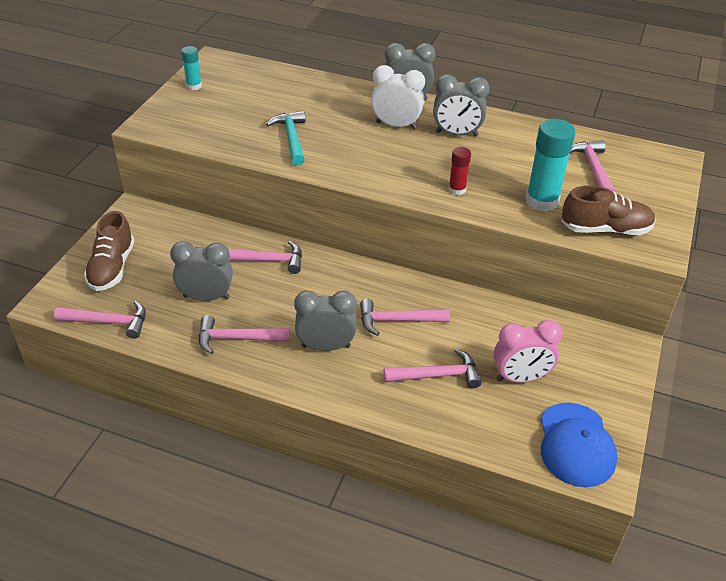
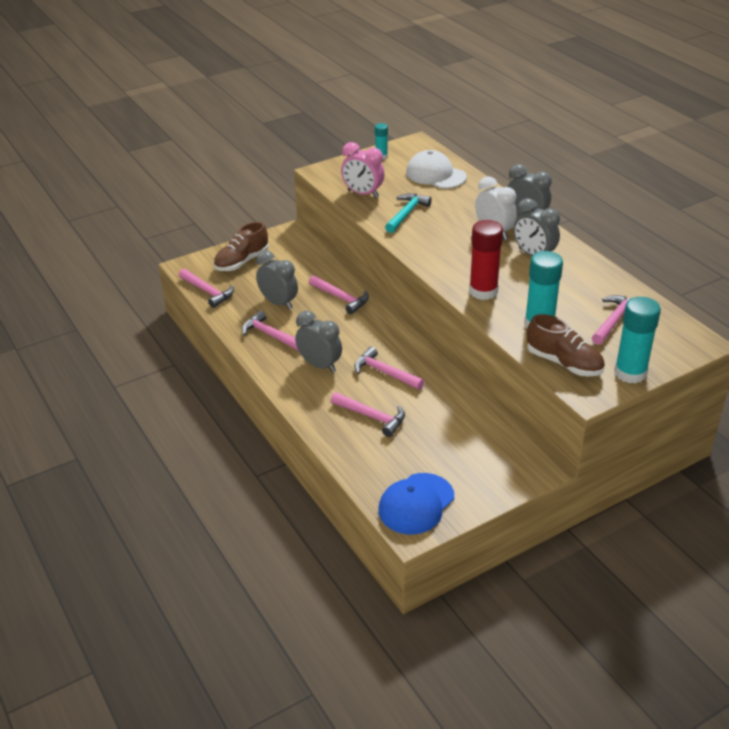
camera: 40 degrees right, 5 degrees down
(272, 86) = (435, 175): none -> white cap
(457, 190) = (483, 291): red glue stick -> red glue stick, size x1.85
(520, 378) = (428, 447): pink clock -> pink clock (363, 194)
(663, 213) = (630, 373): none -> turquoise glue stick

